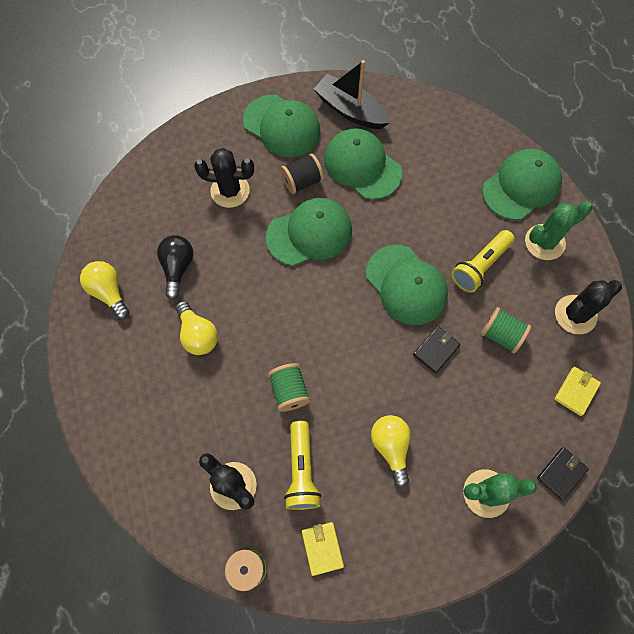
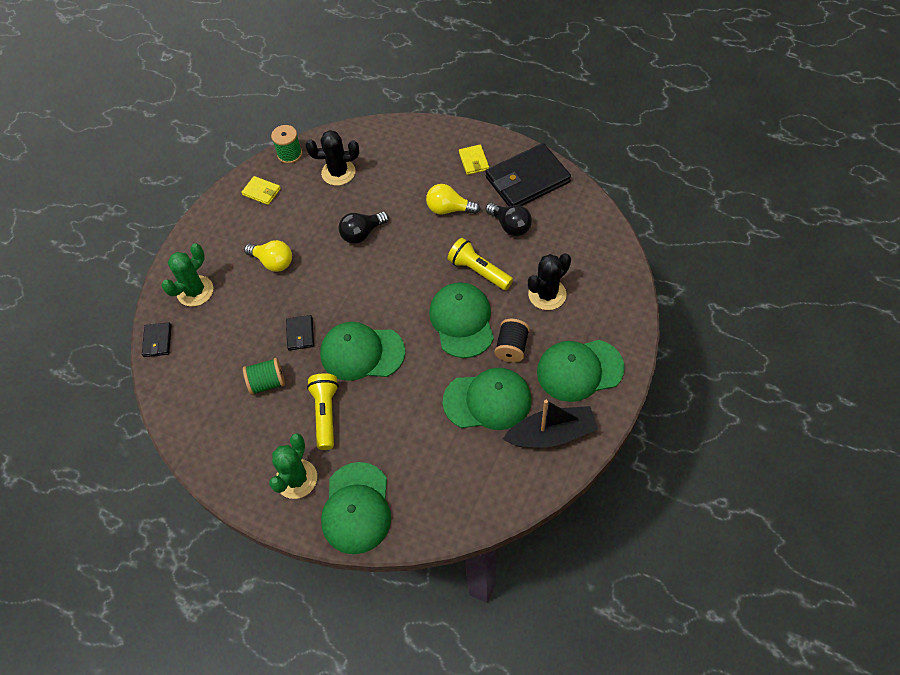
camera: 135 degrees right, 10 degrees down
(109, 292) = (527, 180): yellow light bulb -> black wallet
(289, 391) = (362, 233): green spool -> black light bulb
(302, 470) = (310, 209): yellow flashlight -> yellow flashlight (478, 271)
(309, 233) = (462, 321): green cap -> green cap turned 150 degrees clockwise
(575, 314) = (227, 446): black cactus -> none
(576, 391) = (186, 395): yellow wallet -> yellow wallet (474, 161)

